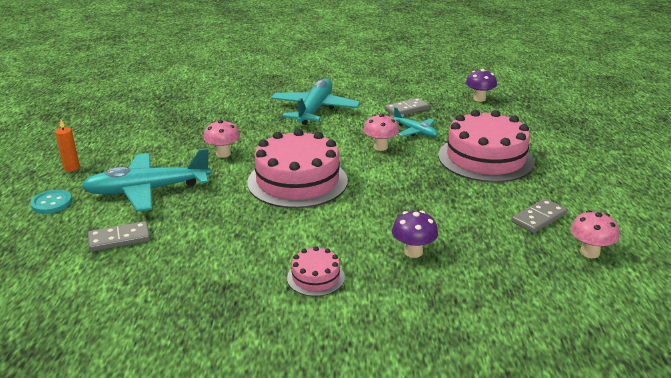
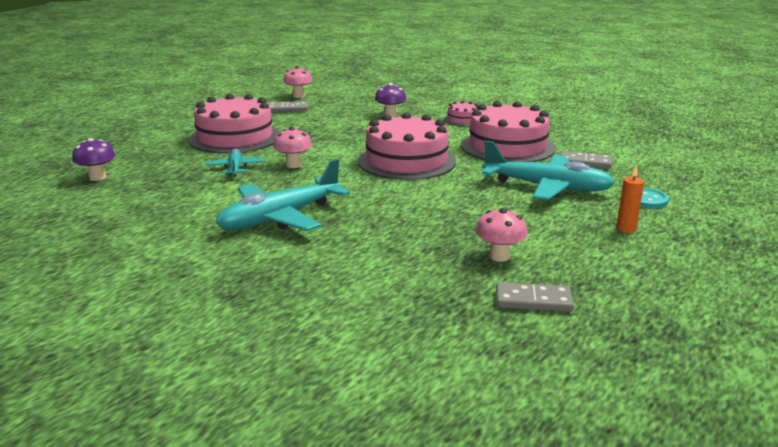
camera: 145 degrees left, 5 degrees down
(218, 237) = (507, 147): none -> pink cake
(223, 154) = (446, 199): pink mushroom -> pink mushroom (499, 256)
(406, 109) = (190, 188): grey domino -> grey domino (533, 301)

